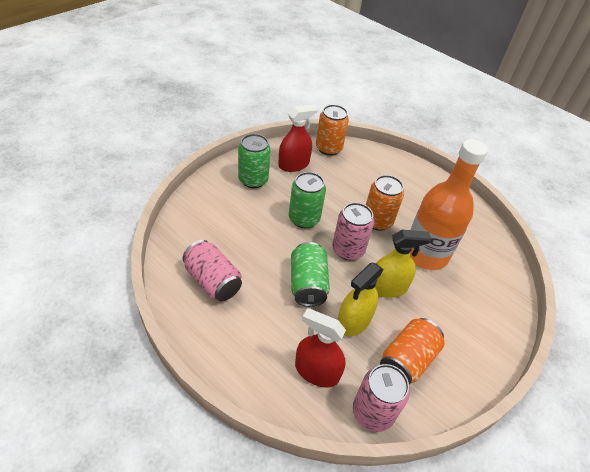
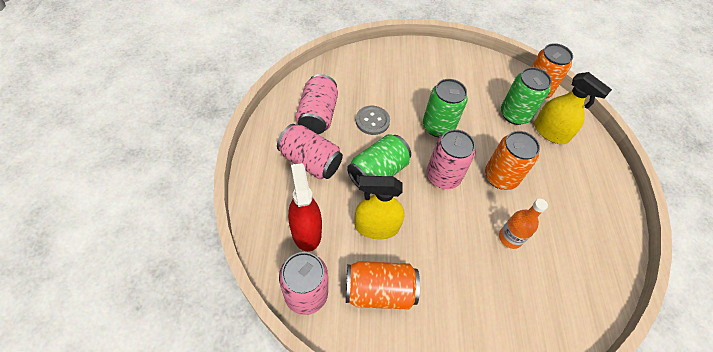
camera: 50 degrees right, 10 degrees up
(253, 180) = (435, 70): green can -> green can (515, 114)
(254, 320) = (310, 161): none -> pink can
(257, 251) = (372, 121): none -> grey button
(293, 165) = (485, 82): red spray bottle -> none
(387, 288) = (437, 230): yellow spray bottle -> yellow spray bottle (550, 132)
(426, 254) = (510, 238): orange bottle -> orange bottle, size x0.46

